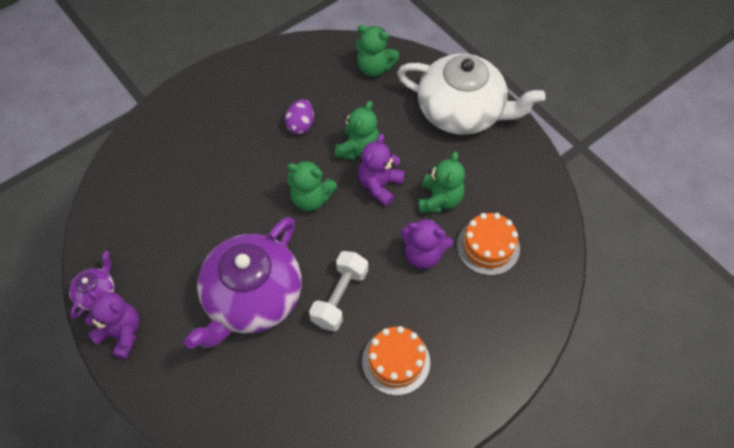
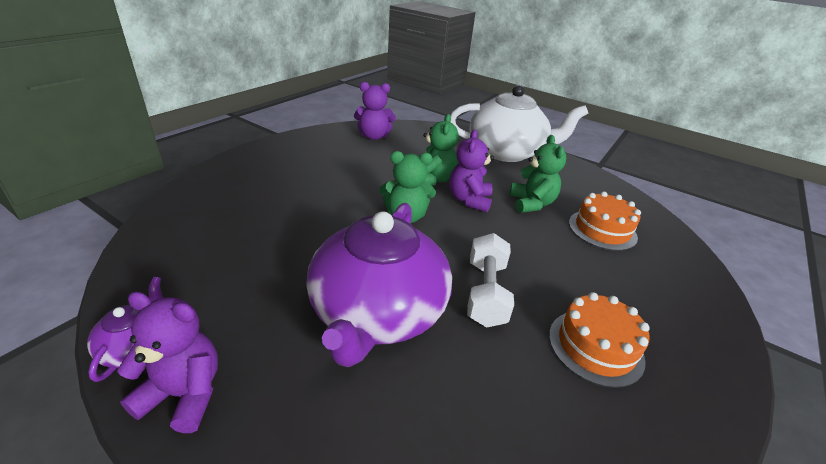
camera: 20 degrees left, 25 degrees down
(300, 125) = (369, 170): purple egg -> none
(374, 68) = (418, 135): green teddy bear -> none
(423, 254) = (548, 243): purple teddy bear -> purple teddy bear (374, 136)

